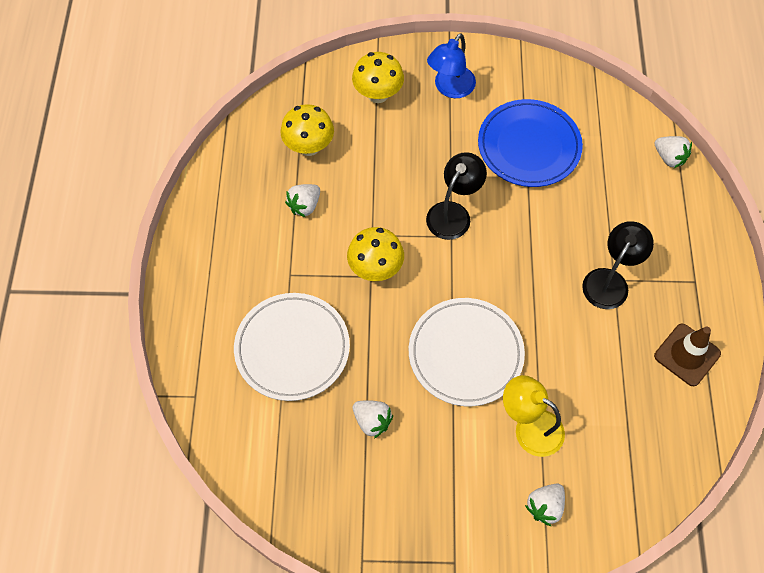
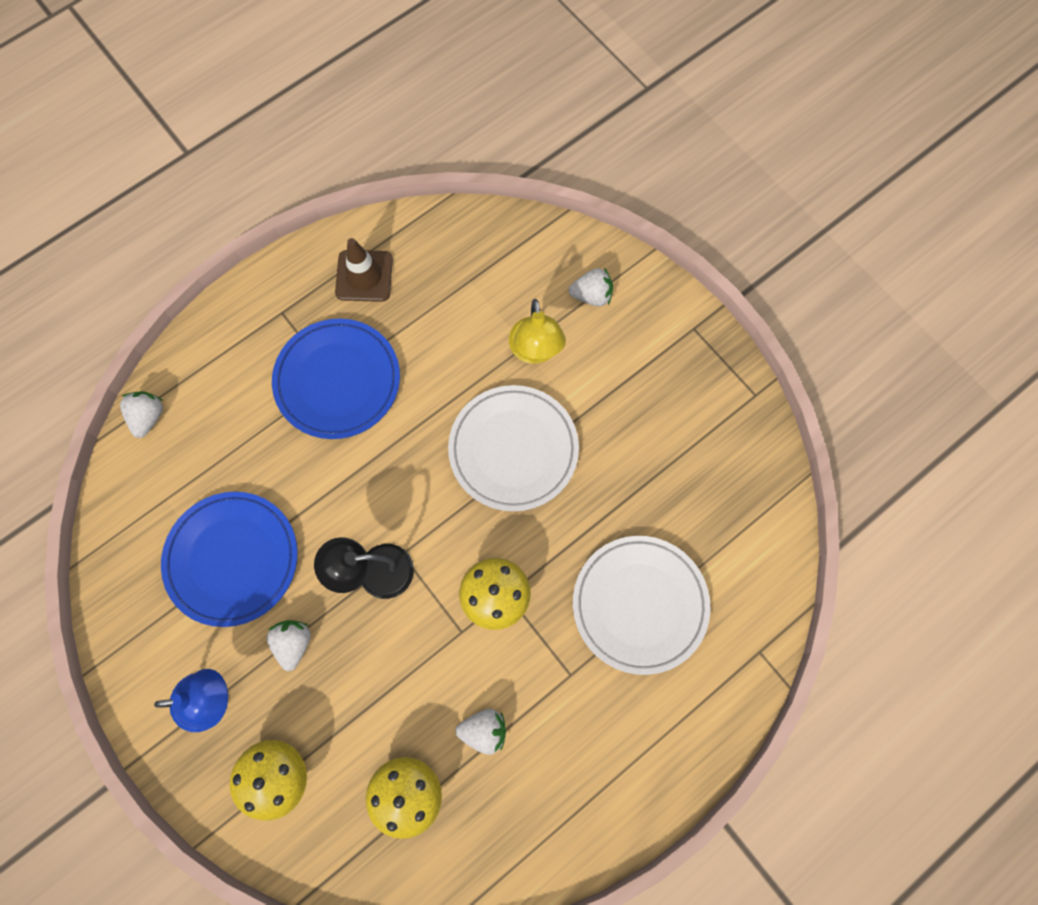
camera: 130 degrees left, 10 degrees up
(372, 421) = (642, 478): white strawberry -> white strawberry (293, 643)
(610, 281) = (337, 381): black lamp -> blue plate

